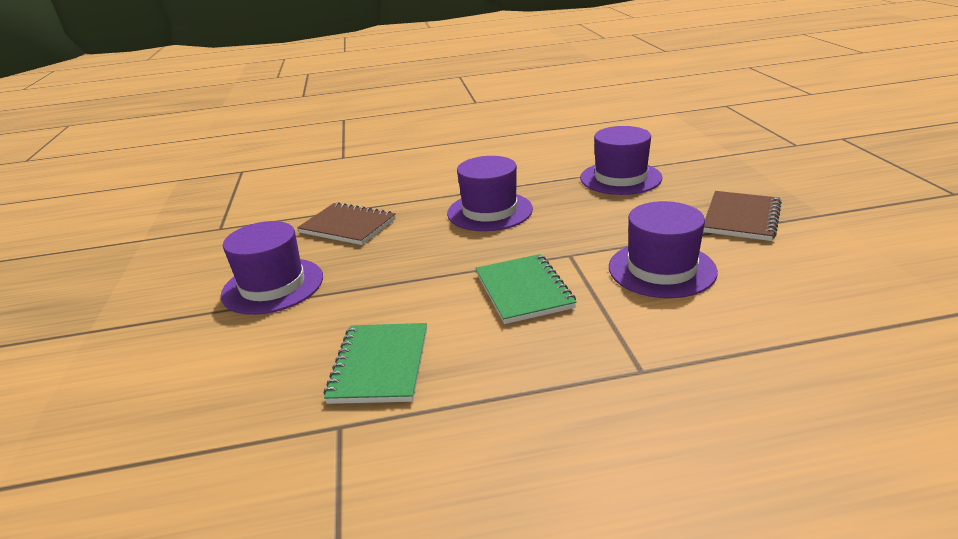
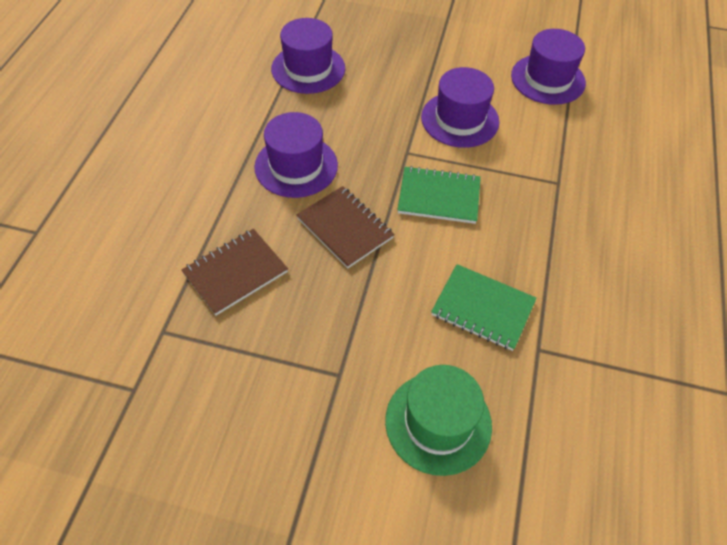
camera: 70 degrees left, 25 degrees up
(214, 377) = (438, 422): none -> green hat
(273, 286) = (313, 357): purple hat -> purple hat (548, 79)
(741, 218) = (424, 51): brown notebook -> brown notebook (345, 228)

